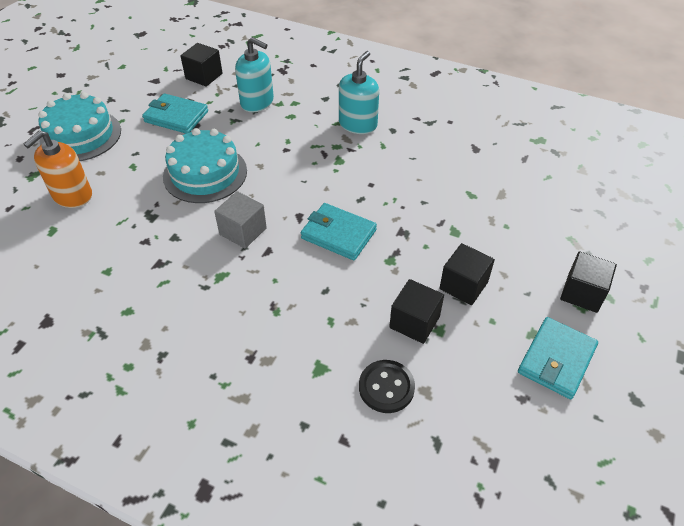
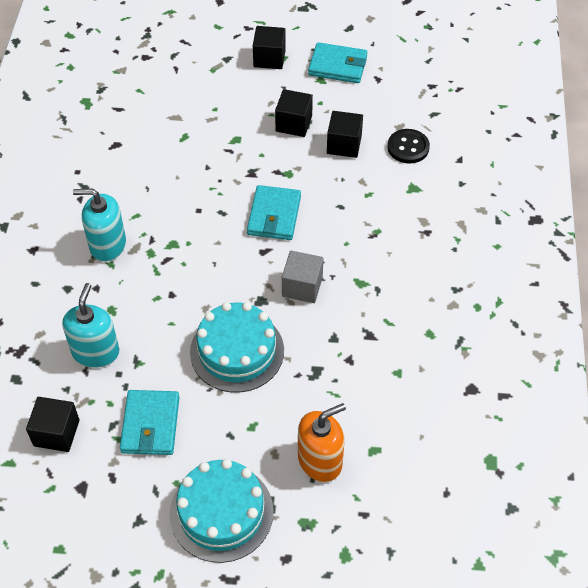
camera: 110 degrees left, 5 degrees up
(72, 195) = (320, 460): orange soap dispenser -> orange soap dispenser turned 45 degrees counterclockwise

